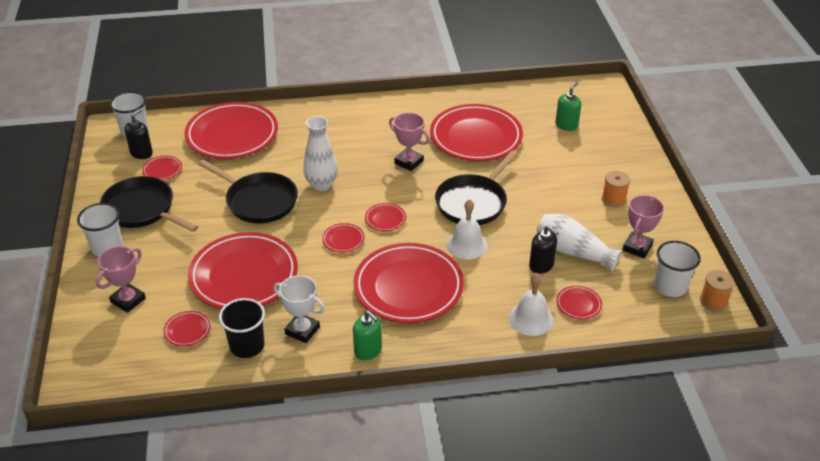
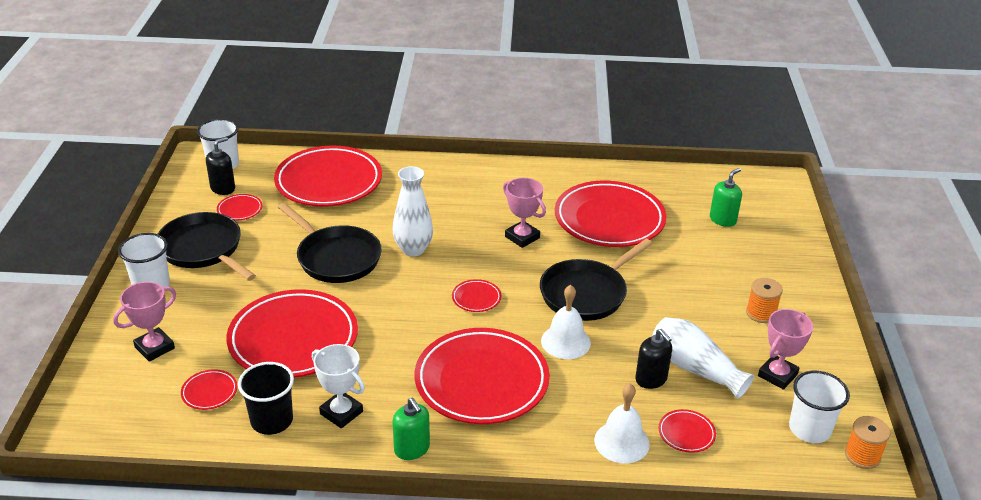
camera: 10 degrees right, 5 degrees down
(343, 240) = (420, 315): red plate -> none

